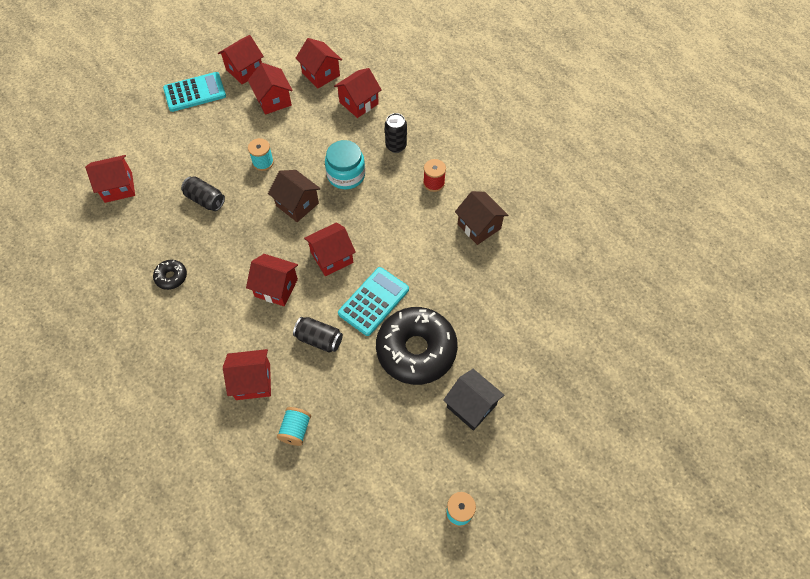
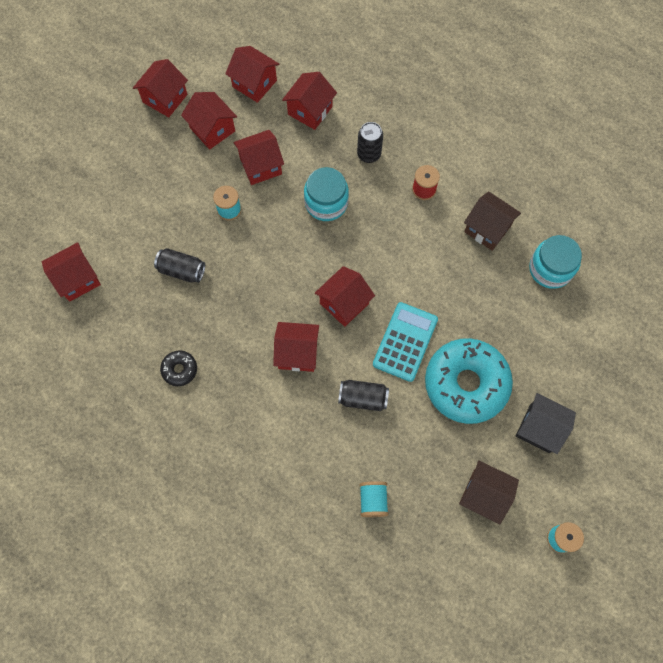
camera: 15 degrees left, 10 degrees up
(195, 92) = (118, 140): turquoise calculator -> none
(253, 381) = (311, 462): red house -> red house (260, 166)
(297, 204) = (285, 251): brown house -> brown house (483, 495)
(416, 350) = (466, 384): black donut -> turquoise donut
(525, 272) = (550, 269): none -> turquoise jar

